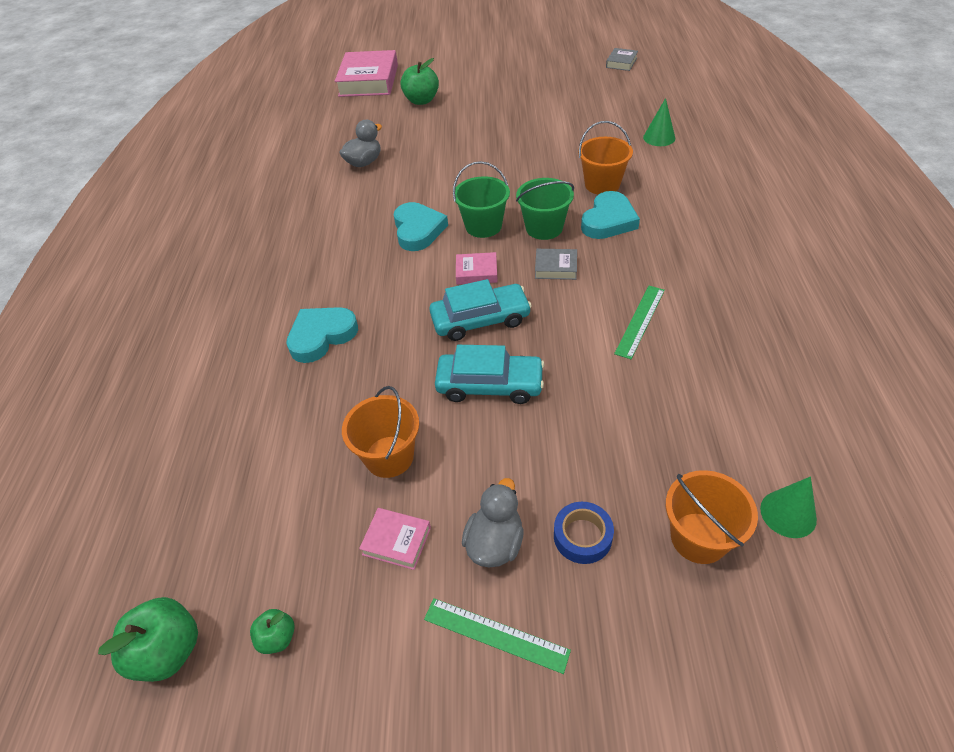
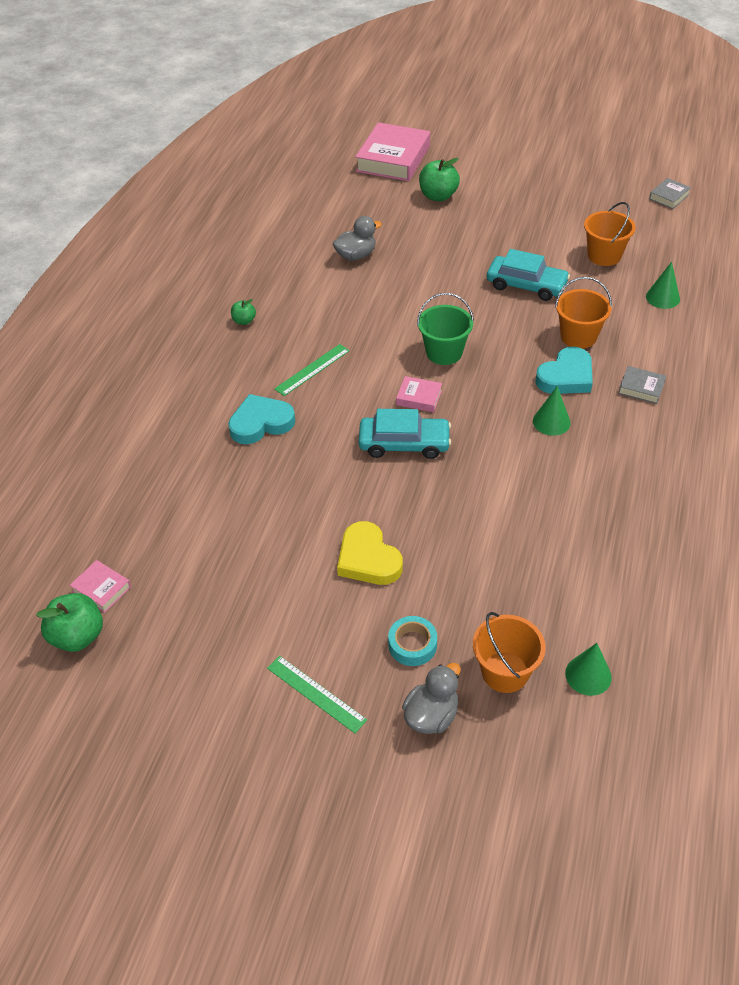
camera: 15 degrees right, 0 degrees up
(277, 638) = (157, 650): green apple -> green apple (244, 321)
(389, 456) = (283, 541): orange bucket -> orange bucket (604, 255)
(396, 541) = (266, 607): pink book -> pink book (102, 589)
(418, 230) = (381, 341): turquoise heart -> none
(490, 385) = (388, 504): turquoise car -> turquoise car (526, 285)
(492, 450) = (368, 559): none -> yellow heart
(495, 543) = (341, 630): grey duck -> grey duck (431, 715)
(544, 228) = (500, 369): green bucket -> none
(556, 267) = (493, 411): grey book -> grey book (641, 388)
(582, 536) = (412, 645): blue tape -> turquoise tape
(615, 263) = (551, 422): none -> green cone
(640, 321) = (547, 482): green ruler -> green ruler (312, 369)

